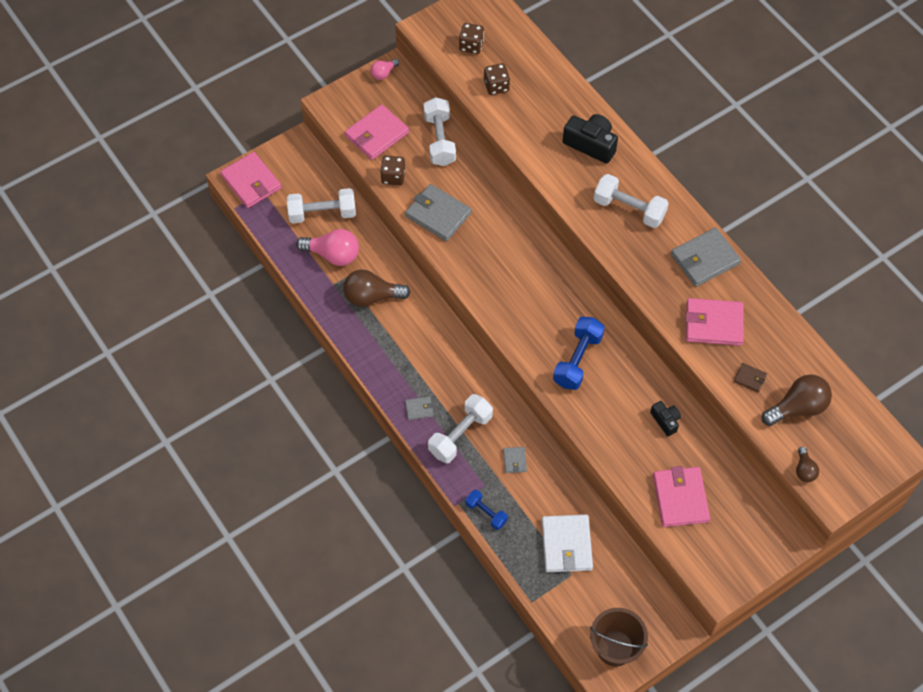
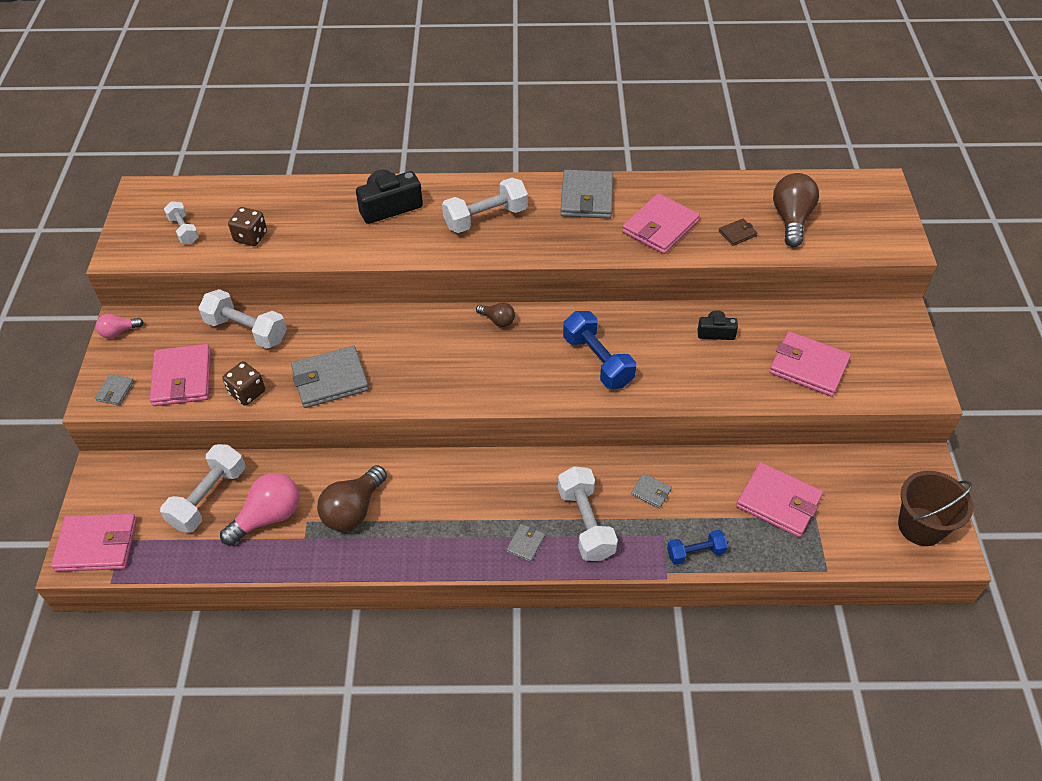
camera: 55 degrees left, 10 degrees down
(340, 108) = (115, 391): none -> grey wallet
(383, 73) = (119, 332): pink light bulb -> pink light bulb turned 75 degrees clockwise
(471, 45) = (184, 230): brown dice -> white dumbbell
(566, 545) = (778, 502): white wallet -> pink wallet
(804, 470) = (860, 248): brown light bulb -> brown light bulb (497, 320)

